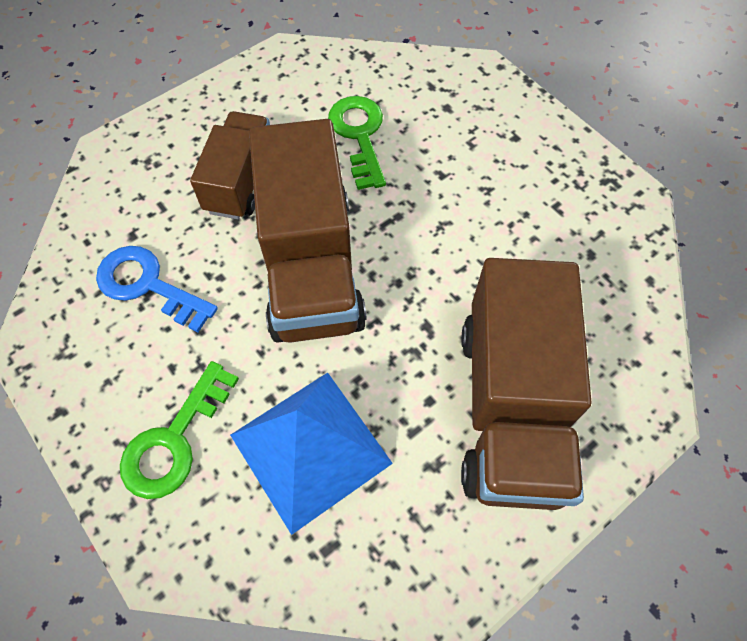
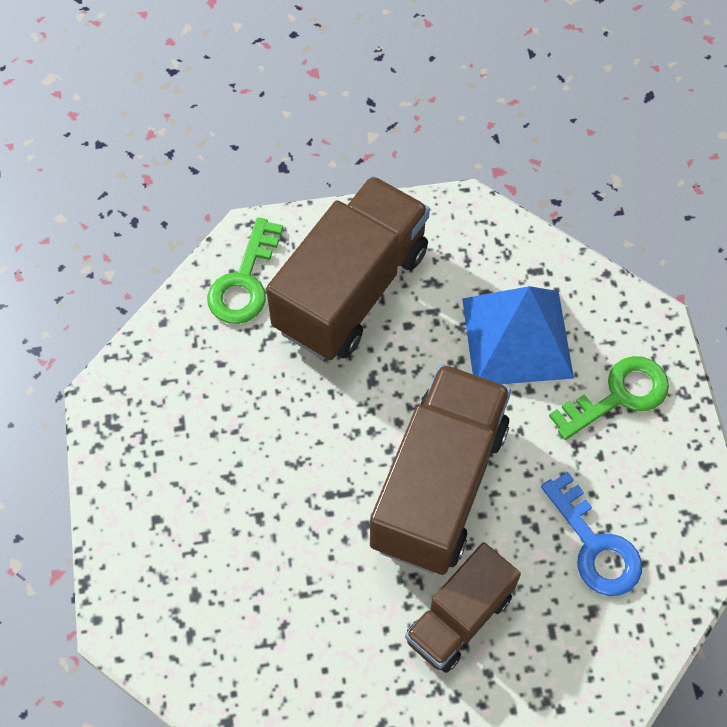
camera: 150 degrees left, 0 degrees up
(359, 135) = (308, 609): green key -> green key (244, 281)

